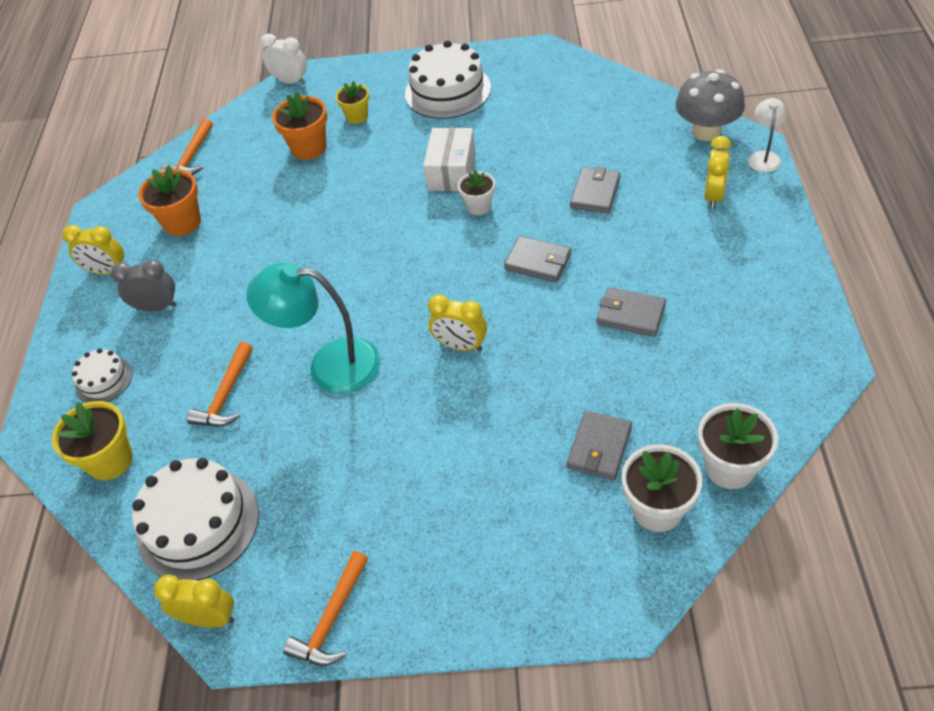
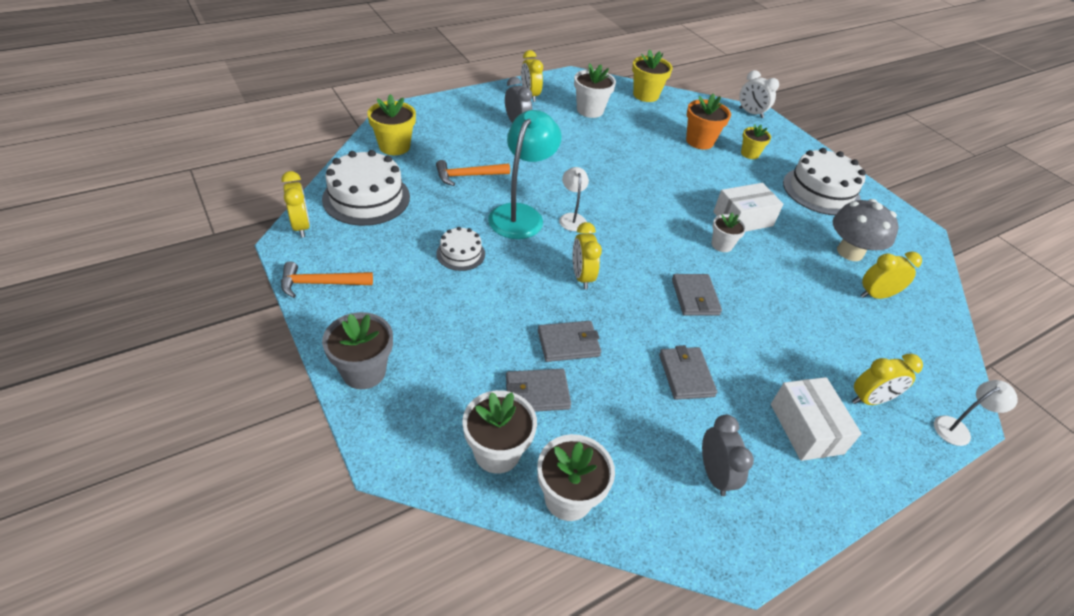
camera: 50 degrees right, 5 degrees down
(104, 380) = (450, 123): white cake -> white cake (460, 254)
(182, 222) = (590, 110): orange flower pot -> white flower pot
(192, 157) = (645, 95): orange hammer -> yellow flower pot
(291, 81) = (751, 113): white clock -> white clock turned 135 degrees clockwise
(329, 365) = (521, 214): turquoise lamp -> turquoise lamp turned 45 degrees clockwise
(364, 318) = (571, 218): none -> white lamp
(498, 606) = (364, 371): none -> grey flower pot
(595, 193) = (798, 312): grey wallet -> grey wallet (568, 343)
(603, 127) = (876, 295): none -> yellow clock
(706, 131) = (944, 372): grey mushroom -> grey mushroom (850, 252)
(725, 255) = (806, 428): none -> white box
(746, 344) = (714, 474): none -> grey clock

